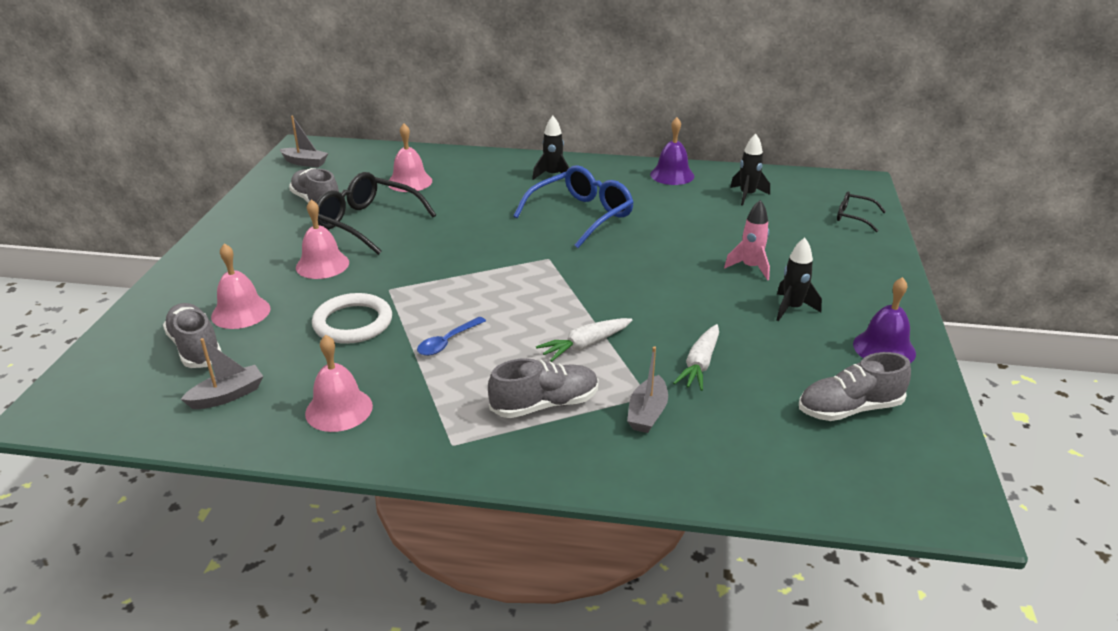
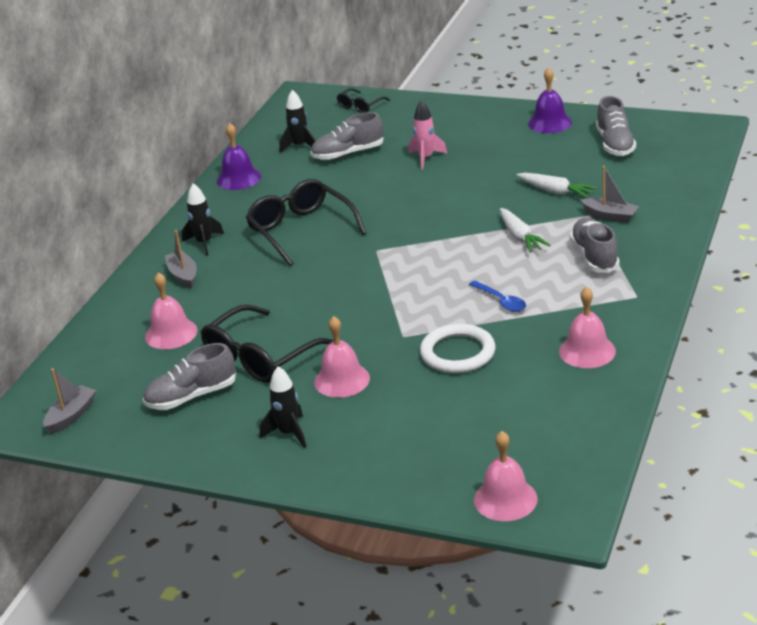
camera: 75 degrees left, 0 degrees up
(195, 348) = (478, 443): grey shoe -> grey shoe (348, 154)
(227, 395) = (559, 413): grey boat -> grey boat (183, 275)
(241, 312) = (420, 423): pink bell -> pink bell (505, 499)
(581, 215) = (301, 230): blue glasses -> black glasses
(792, 308) = (491, 149): black rocket -> black rocket (289, 433)

